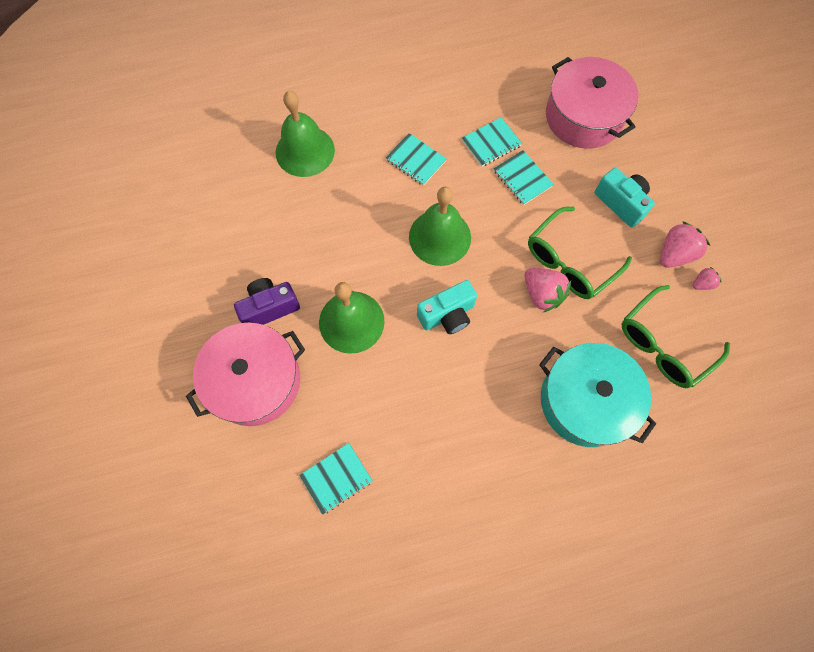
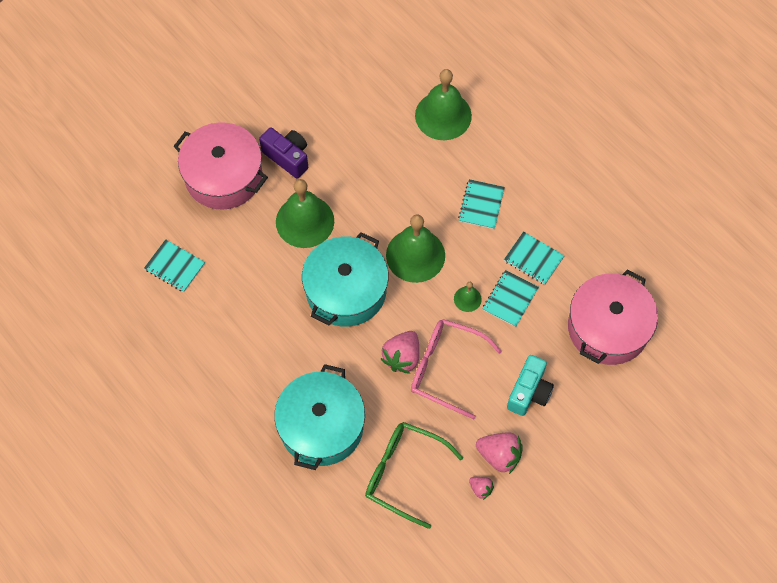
camera: 65 degrees right, 5 degrees down
(447, 315) = (346, 290): turquoise camera -> turquoise pot
(506, 212) = (467, 299): none -> green bell
(570, 261) = (446, 369): green glasses -> pink glasses

